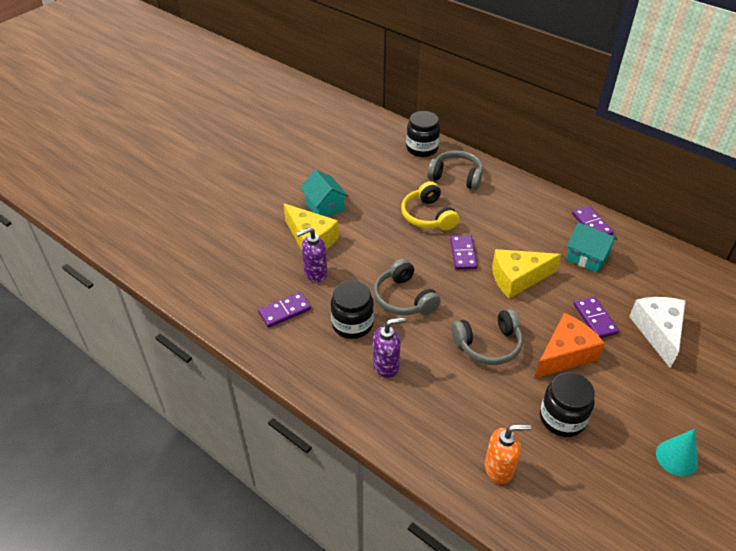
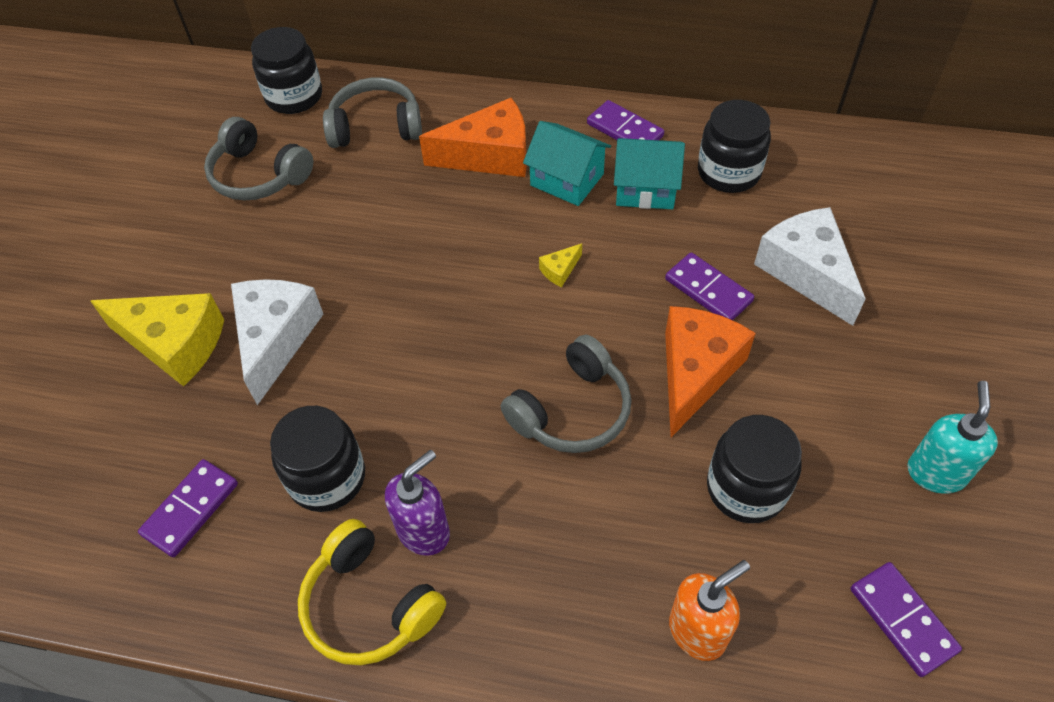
camera: 25 degrees left, 10 degrees up
(315, 273) = (213, 408): purple soap dispenser -> none
(324, 206) = (171, 270): turquoise house -> turquoise house (567, 180)
(358, 255) = (276, 339): none -> white cheese
(404, 298) = (394, 387): grey headphones -> grey headphones (259, 175)
(428, 216) = (362, 216): yellow headphones -> yellow headphones (370, 604)
(463, 254) = (453, 262): purple domino -> purple domino (902, 619)
(509, 211) = (490, 155): none -> orange cheese
(517, 278) = (560, 270): yellow cheese -> yellow cheese, size x0.41
(640, 266) = (728, 172): none -> black jar
(676, 457) = (935, 472): turquoise cone -> turquoise soap dispenser

